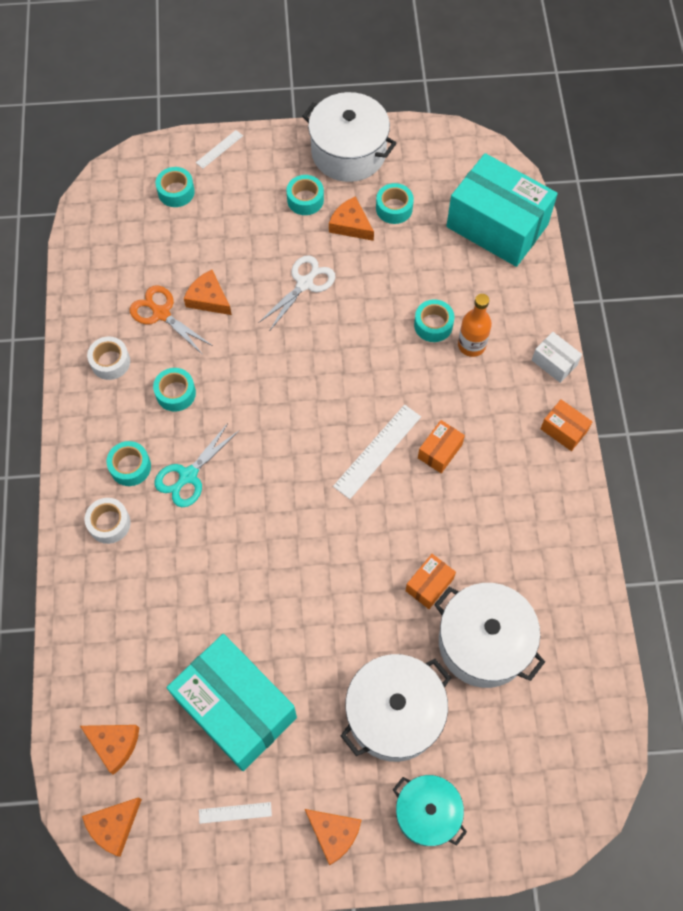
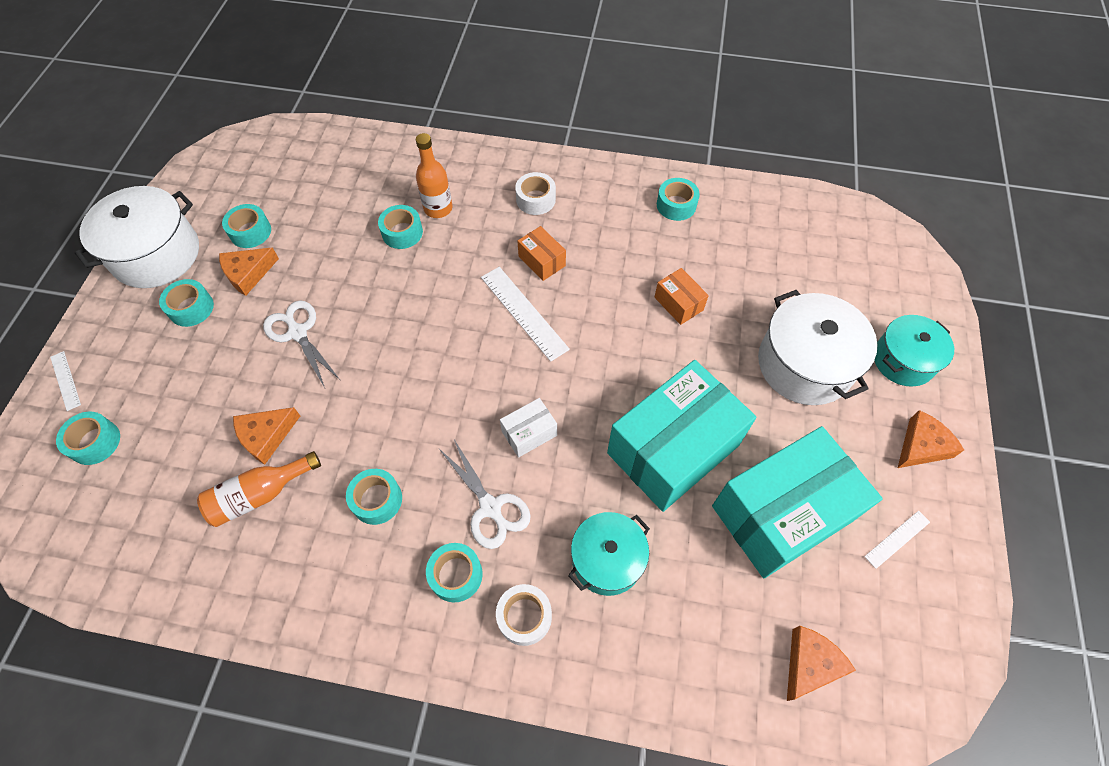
camera: 75 degrees left, 5 degrees down
(110, 362) = (299, 572): white tape -> white tape (535, 199)
(114, 826) = (908, 683): orange cheese -> none
(161, 313) = (260, 495): orange scissors -> orange bottle
(165, 573) = (607, 560): none -> turquoise pot
(188, 475) = (490, 507): turquoise scissors -> white scissors
(235, 812) = (897, 539): white ruler -> white ruler turned 45 degrees clockwise
(483, 643) = (744, 275): white pot -> none
(497, 226) = (318, 157): turquoise box -> turquoise box (673, 449)
(553, 561) = (676, 205): none -> turquoise tape
(554, 362) = (482, 154): white box -> white box (529, 433)
(563, 430) = (552, 165): orange box -> none

